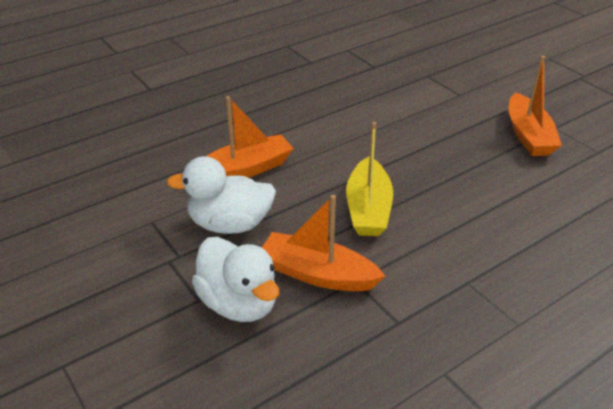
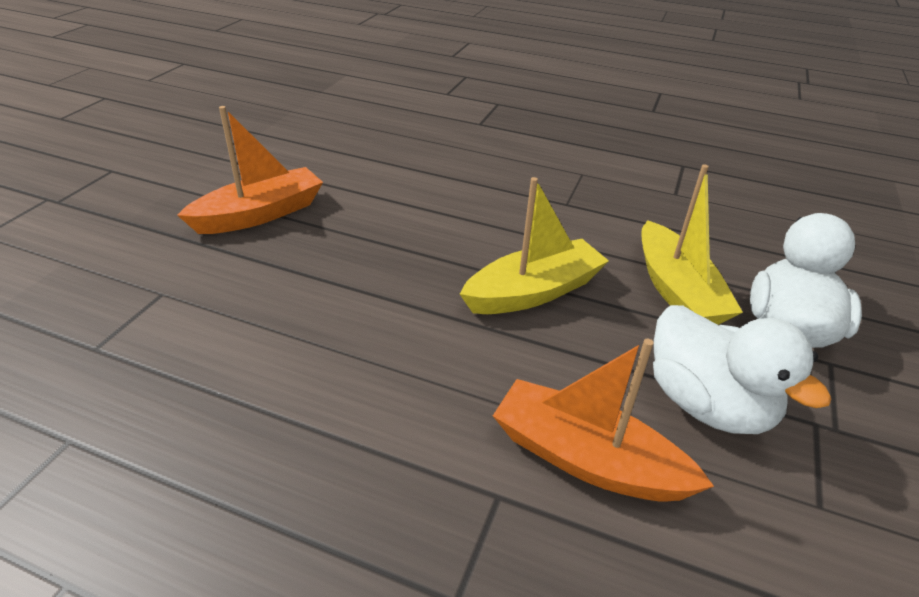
camera: 125 degrees left, 0 degrees up
(317, 274) = (676, 290): orange boat -> yellow boat

